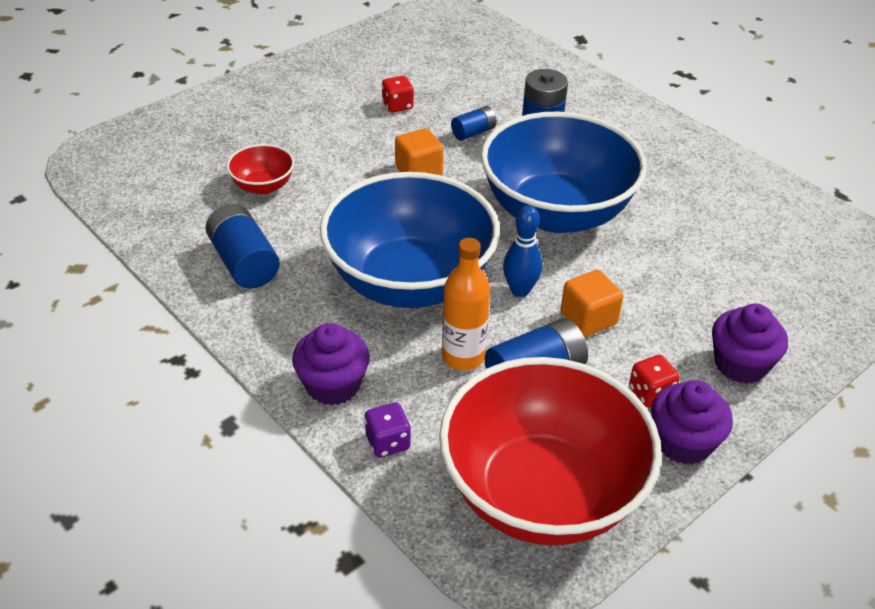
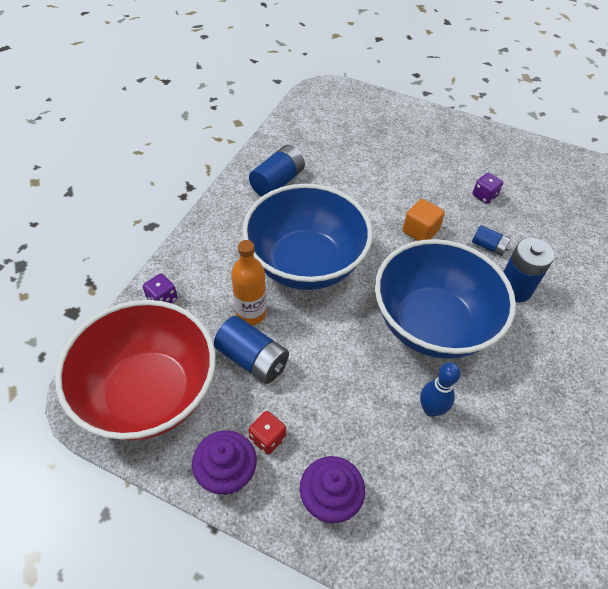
camera: 65 degrees right, 10 degrees up
(263, 186) = (350, 164): red bowl -> none
(333, 385) = (197, 258): purple cupcake -> none
(397, 106) = (484, 196): red dice -> purple dice
(520, 290) = (332, 326): blue bowling pin -> blue bowling pin (431, 409)
(588, 319) = (325, 377): orange cube -> none

